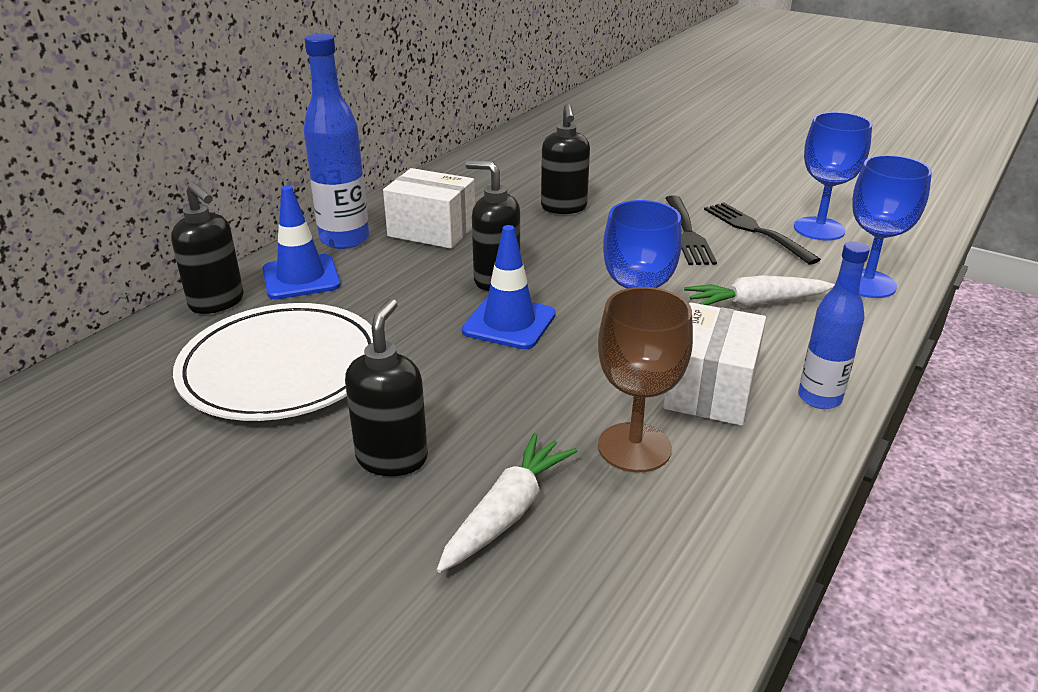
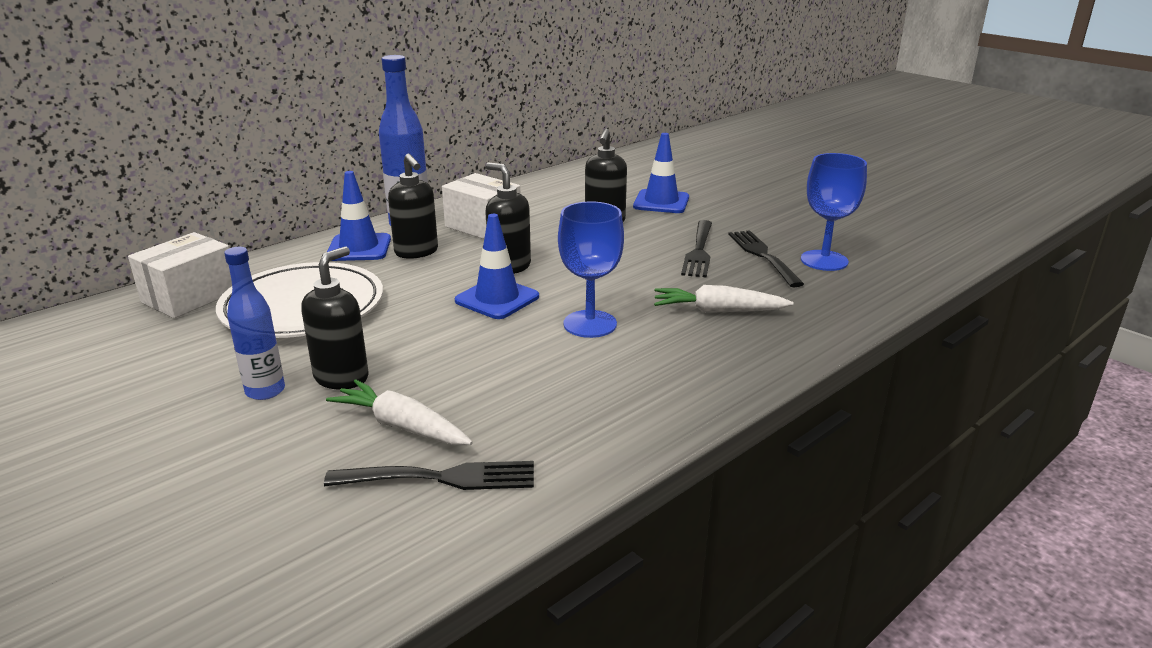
camera: 15 degrees right, 5 degrees down
(217, 303) = (286, 258): black soap dispenser -> black soap dispenser (416, 252)
(507, 512) = (401, 426): white carrot -> white carrot turned 105 degrees counterclockwise
(600, 574) = (441, 478): none -> black fork
(609, 178) = (661, 202): none -> blue traffic cone
(634, 447) = (533, 399): brown goblet -> none
(710, 390) = (627, 368): white box -> white box (190, 297)
(819, 398) = (718, 388): blue bottle -> blue bottle (265, 391)
(867, 284) = (834, 308): blue goblet -> none

